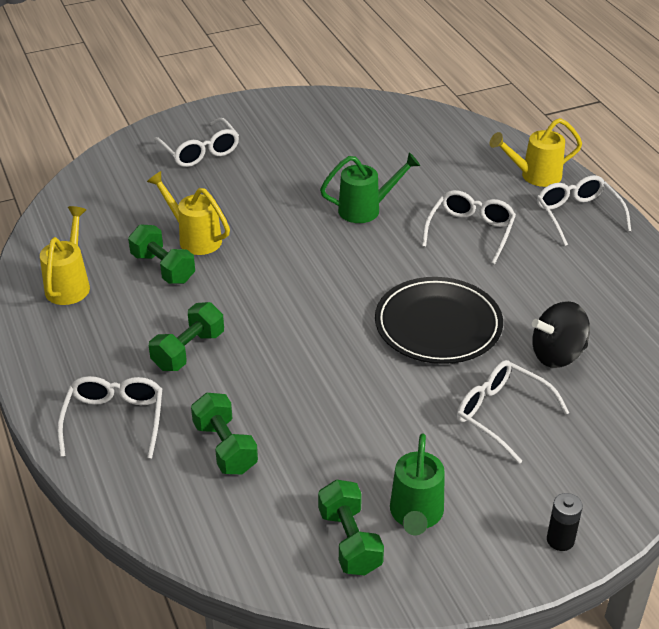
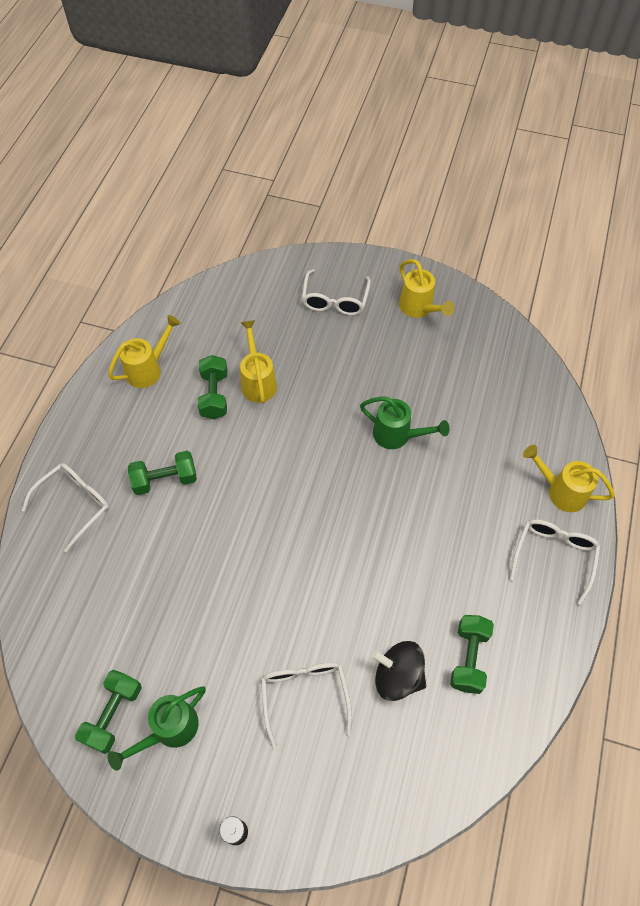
camera: 40 degrees right, 20 degrees up
(225, 447) = (114, 578): green dumbbell -> green dumbbell (468, 658)
(283, 123) = (419, 308): none -> yellow watering can
(438, 325) = (341, 582): black plate -> none
(470, 231) = (452, 512): white glasses -> none

